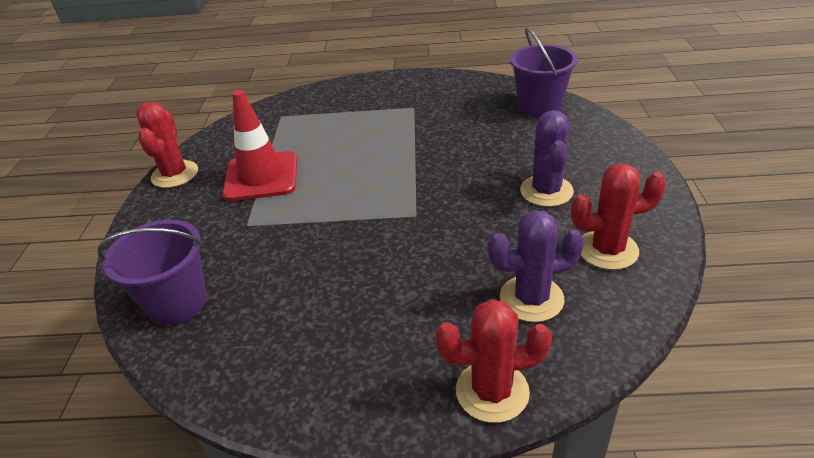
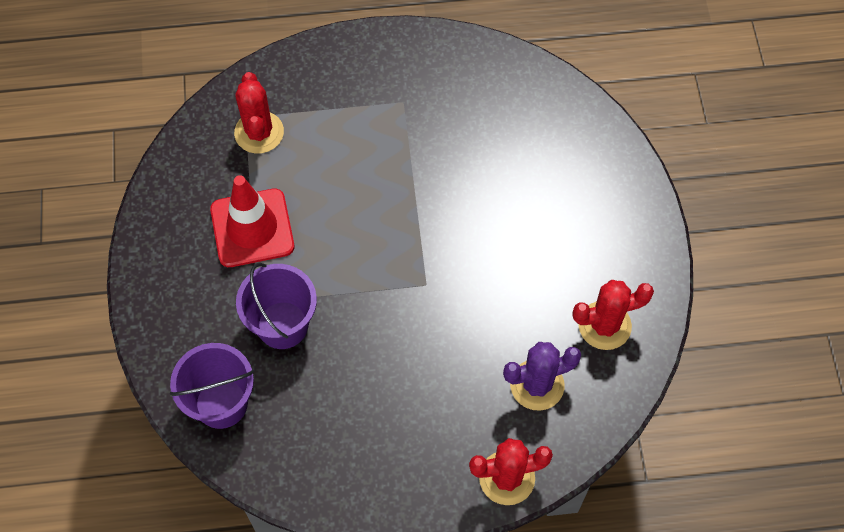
camera: 10 degrees left, 25 degrees up
(175, 174) = (152, 225): red cactus -> red cactus (259, 132)
(539, 106) = (547, 103): purple bucket -> purple bucket (282, 325)
(546, 191) = (552, 247): purple cactus -> none

